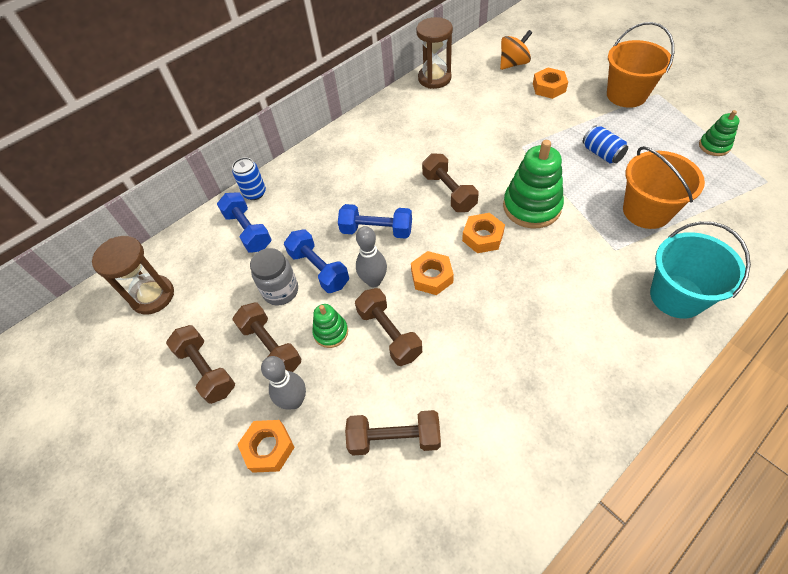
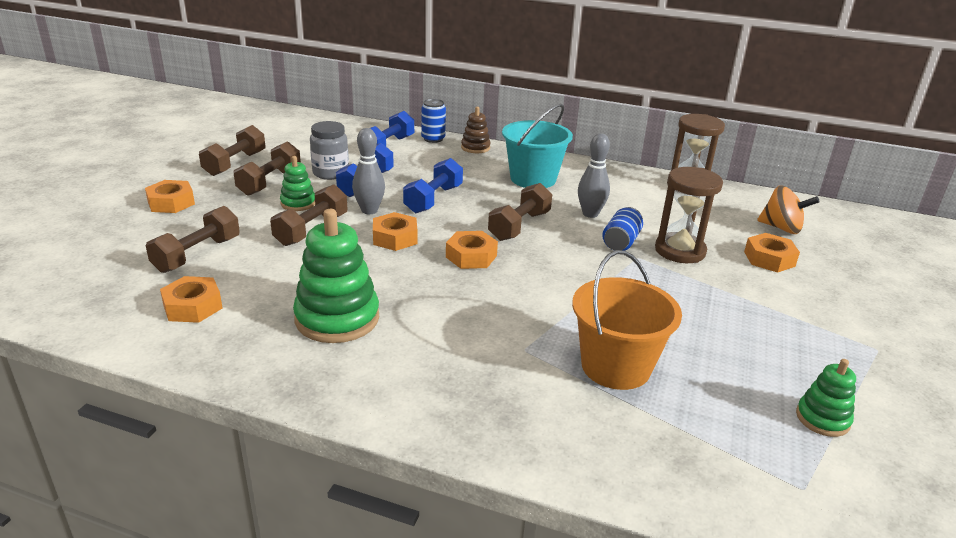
camera: 55 degrees right, 25 degrees down
(152, 296) = (295, 129): brown hourglass -> brown hourglass (680, 251)
(293, 170) = (475, 148): none -> brown stacking toy
(294, 401) = (220, 203): grey bowling pin -> grey bowling pin (590, 214)
(376, 230) = (433, 199): blue dumbbell -> blue dumbbell turned 45 degrees clockwise
(394, 438) = (197, 254): brown dumbbell -> brown dumbbell turned 60 degrees clockwise
(488, 456) = (193, 306): none -> orange nut
(531, 207) = (543, 279): green stacking toy -> green stacking toy (337, 318)
(601, 153) = (689, 316): blue can -> blue can (621, 242)
(626, 95) = (835, 321): orange bucket -> none
(677, 296) = (480, 410): turquoise bucket -> turquoise bucket (533, 179)

